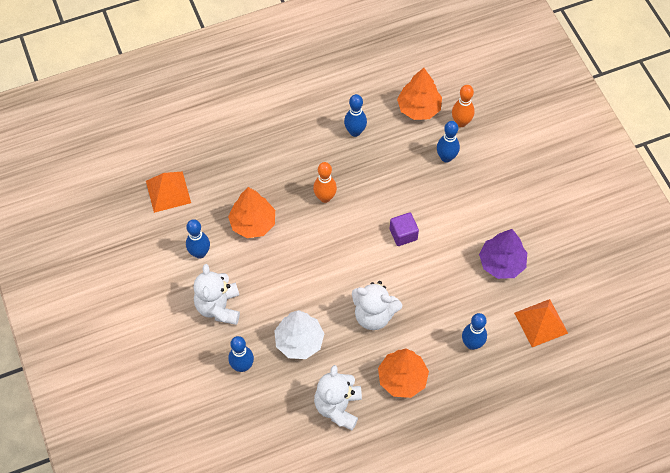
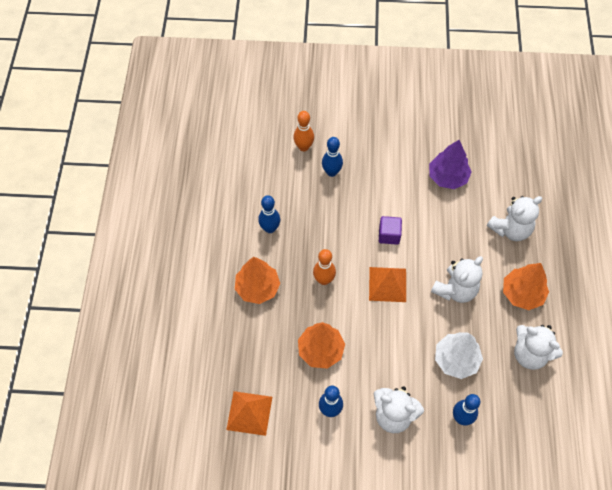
camera: 65 degrees left, 0 degrees up
(419, 108) = (273, 171): orange tree -> orange tree (257, 288)
(472, 344) = (510, 229): blue bowling pin -> white teddy bear
(541, 323) = (511, 174): orange pyramid -> orange pyramid (387, 284)

